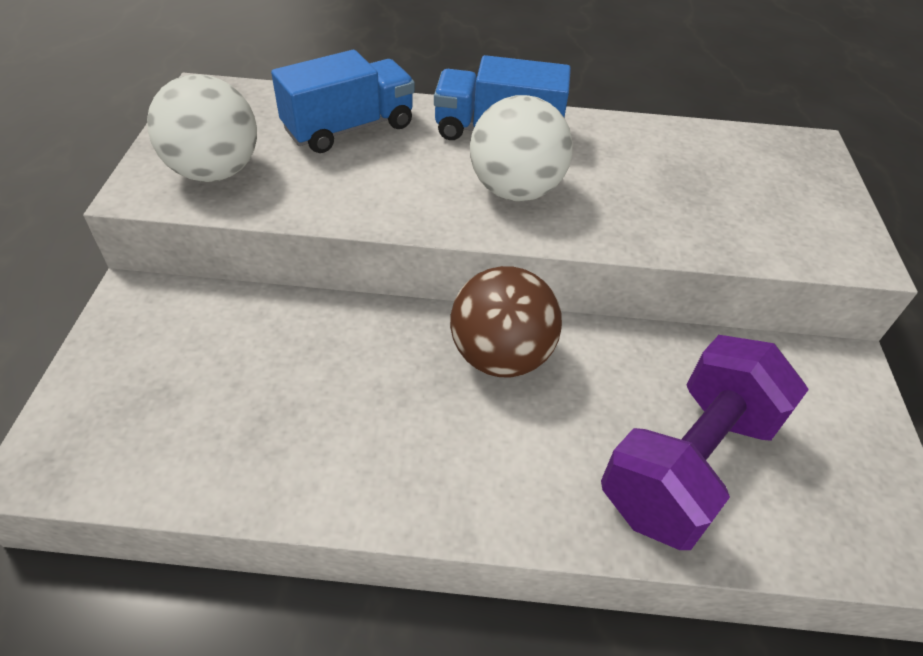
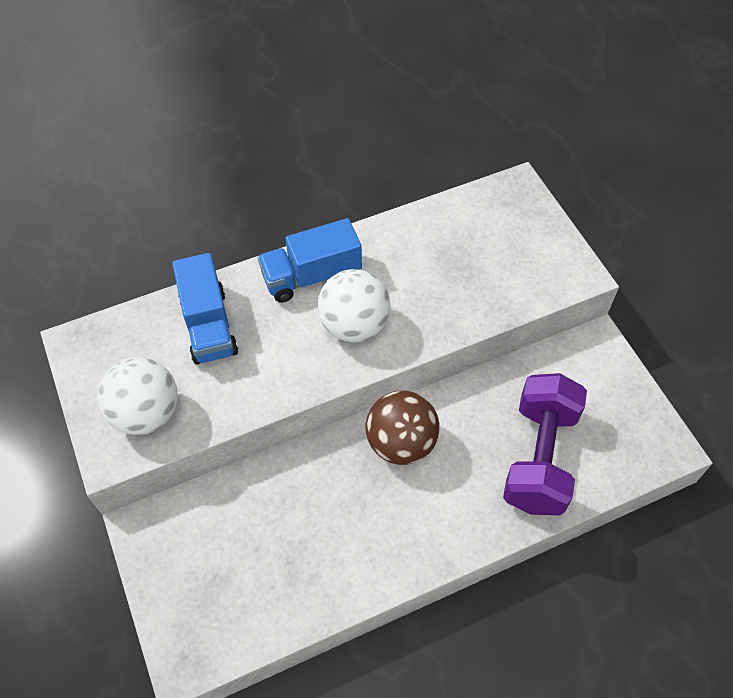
camera: 25 degrees left, 10 degrees up
(349, 128) = (209, 325): blue truck -> blue truck turned 135 degrees clockwise

